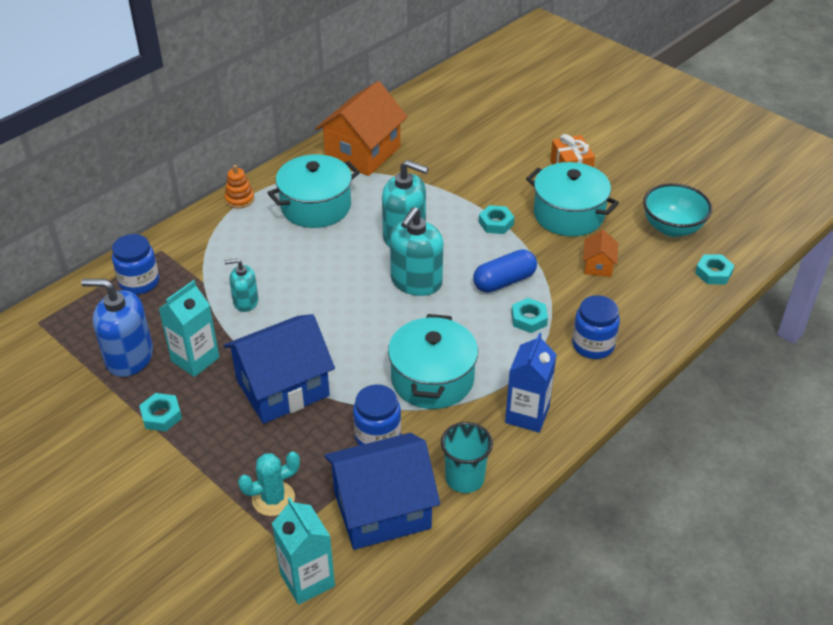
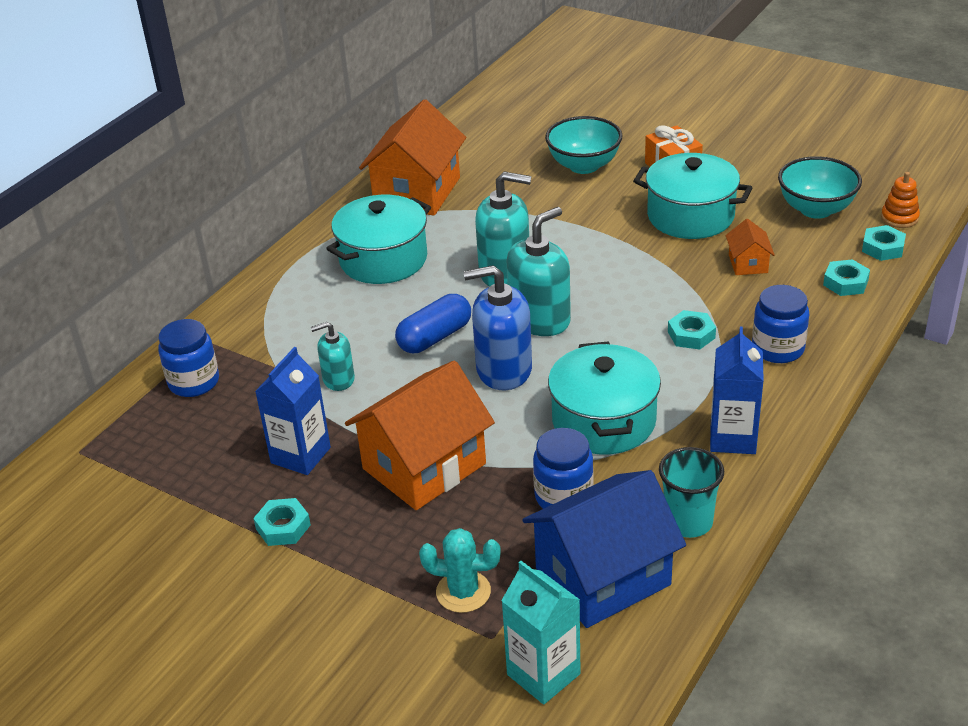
camera: 10 degrees left, 5 degrees down
(129, 357) = (215, 469): blue soap dispenser -> blue soap dispenser (503, 370)
(195, 359) = (300, 455): turquoise carton -> blue carton
(239, 199) = (285, 268): orange stacking toy -> orange stacking toy (899, 218)
(273, 498) = (463, 592): turquoise cactus -> turquoise cactus turned 45 degrees clockwise
(282, 388) = (424, 466): blue house -> orange house
(416, 282) = (540, 319): turquoise soap dispenser -> turquoise soap dispenser turned 150 degrees counterclockwise
(496, 223) = (609, 240): turquoise nut -> turquoise nut (845, 282)
(501, 154) = (584, 165): none -> turquoise bowl
(504, 281) = (645, 300): blue capsule -> blue capsule (435, 337)

